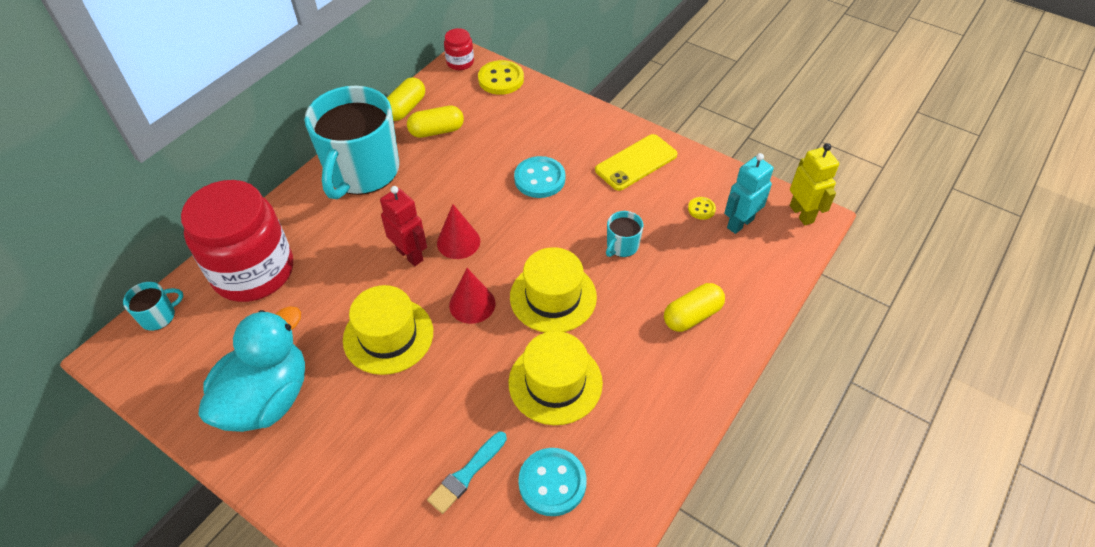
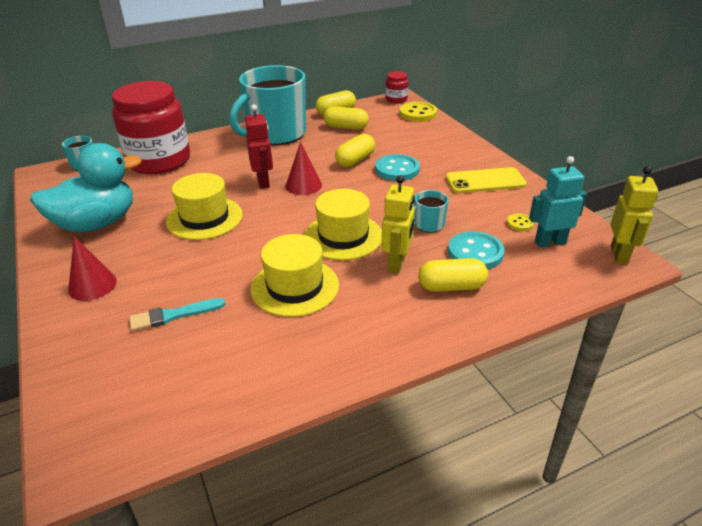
camera: 30 degrees right, 15 degrees down
(472, 304) = (279, 221): red cone -> red cone (92, 285)
(486, 181) = (355, 160): none -> yellow capsule
(552, 483) = (230, 348): turquoise button -> turquoise button (475, 253)
(627, 309) = (397, 264): none -> yellow robot

